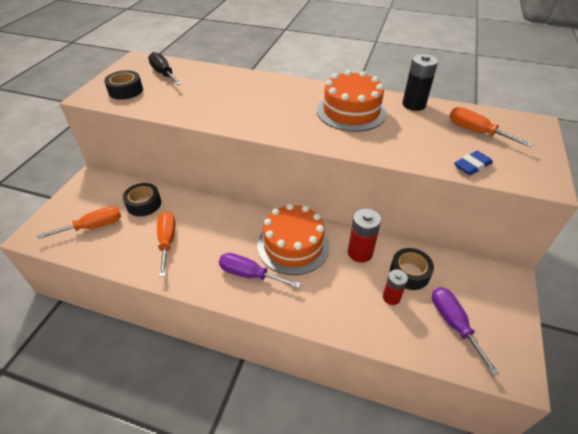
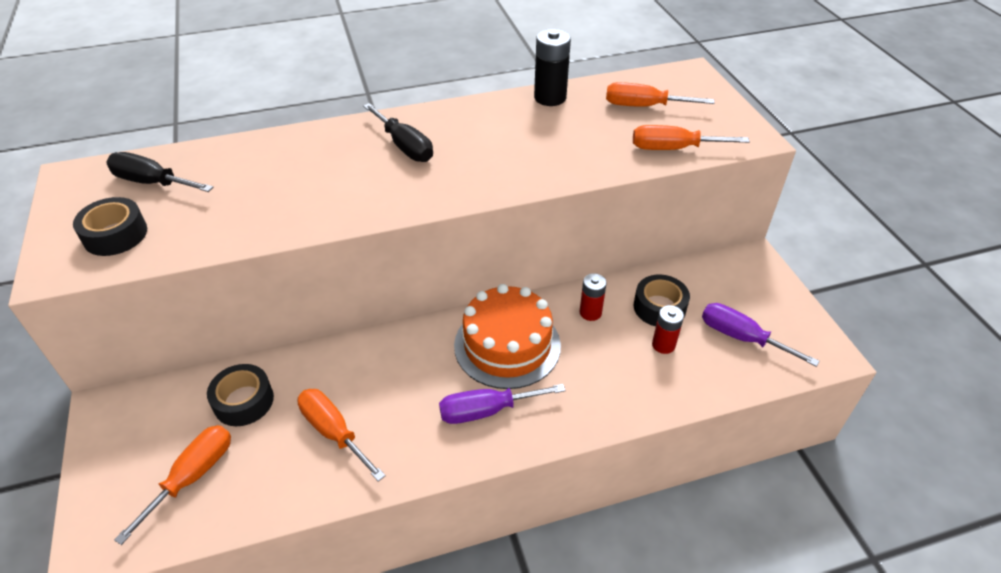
camera: 35 degrees left, 0 degrees up
(298, 100) = (404, 146): none -> black screwdriver
(351, 111) = (486, 135): orange cake -> none
(360, 253) = (590, 312): red battery -> red battery, size x0.64
(472, 166) = (673, 149): blue eraser -> orange screwdriver

